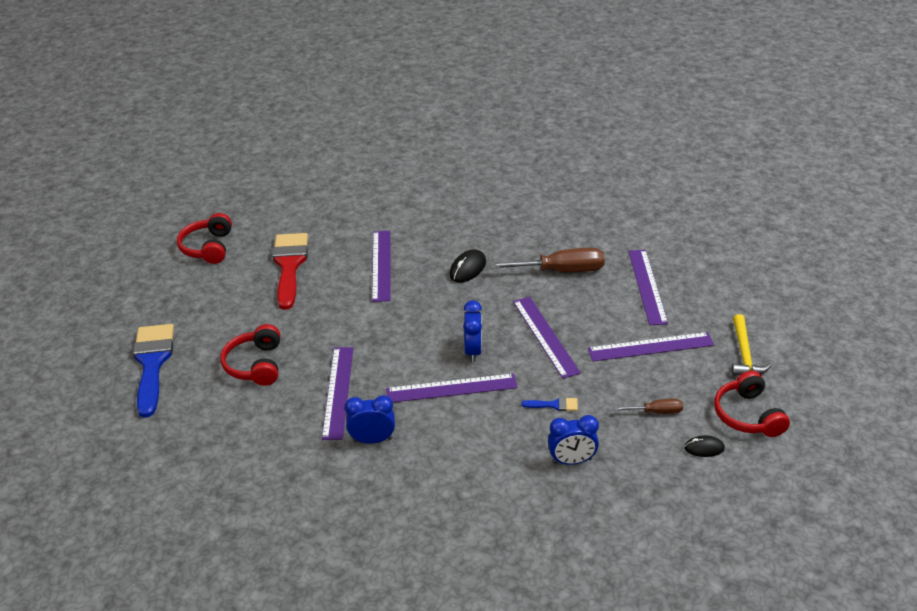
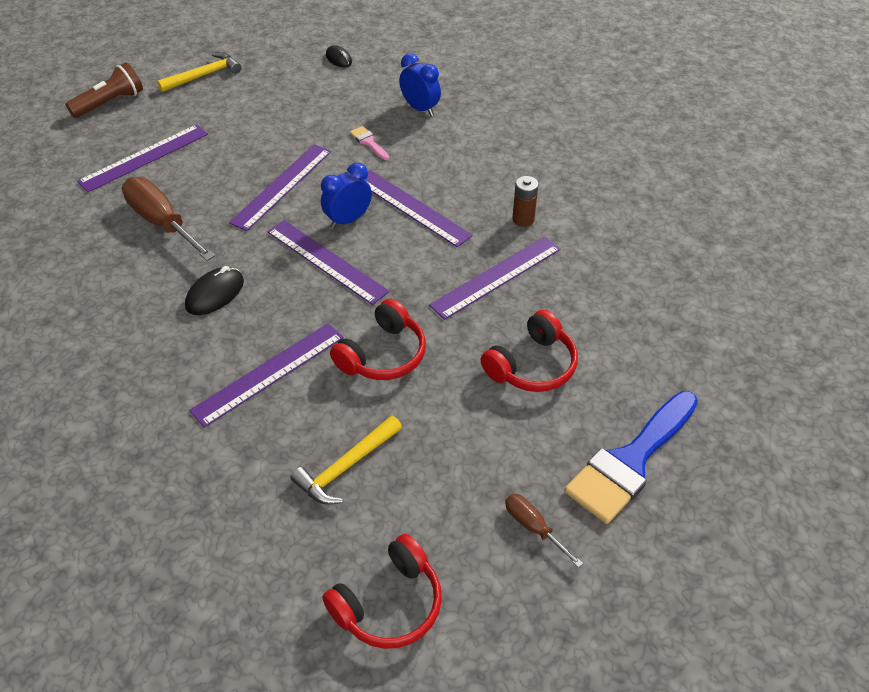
camera: 130 degrees left, 10 degrees up
(289, 265) = (346, 467): red brush -> yellow hammer
(372, 440) = (523, 219): blue clock -> brown battery
(468, 269) = (215, 294): black mouse -> black mouse turned 45 degrees counterclockwise
(554, 405) = (368, 142): blue brush -> pink brush
(650, 347) = (239, 123): purple ruler -> purple ruler (326, 261)
(656, 412) = (321, 91): brown screwdriver -> brown screwdriver (533, 527)
(741, 292) = (110, 103): none -> brown flashlight
(747, 415) = (281, 52): red headphones -> red headphones (383, 355)

